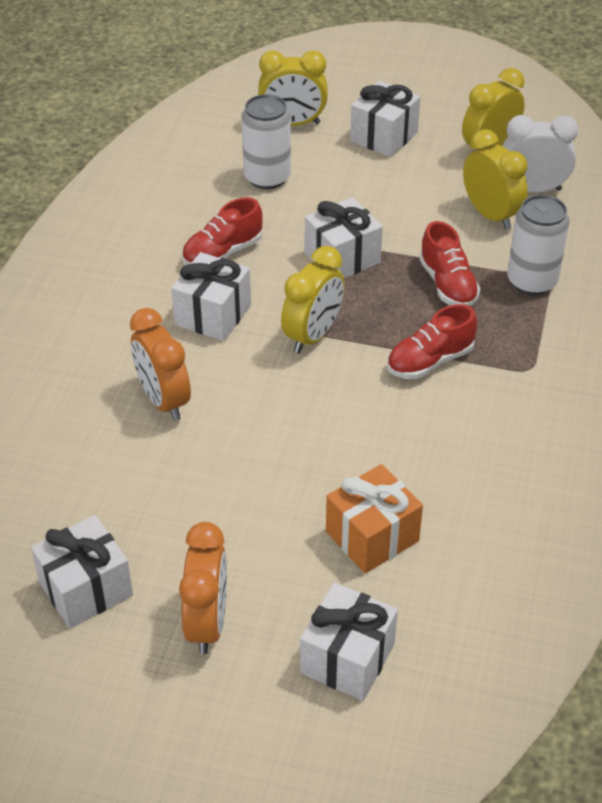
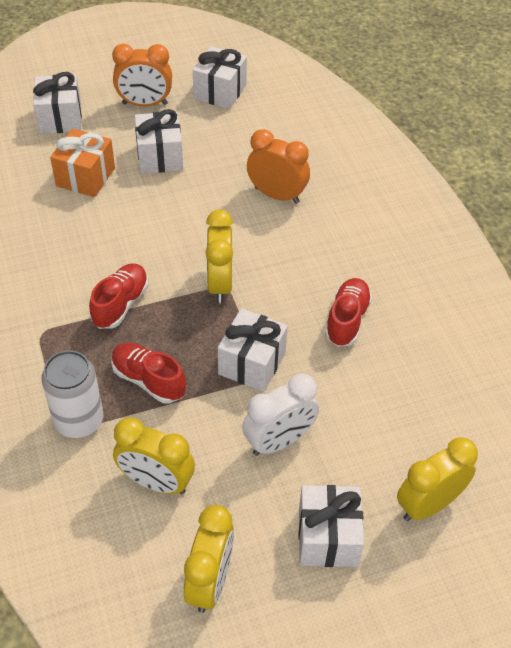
camera: 145 degrees right, 5 degrees up
(207, 623) = (145, 104): orange clock -> orange clock turned 60 degrees counterclockwise
(213, 315) = (303, 266): white gift -> white gift (160, 157)
(267, 177) = (386, 418): white can -> none
(532, 189) = (133, 542): white clock -> white clock (279, 441)

